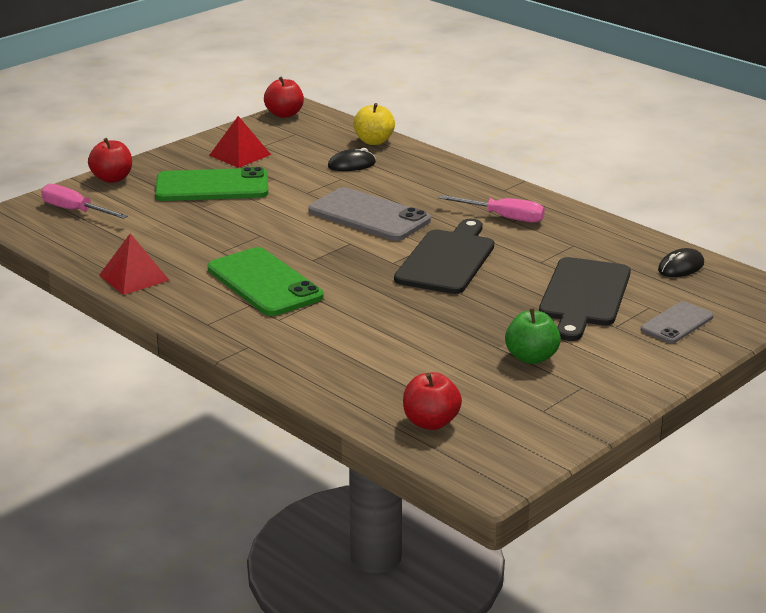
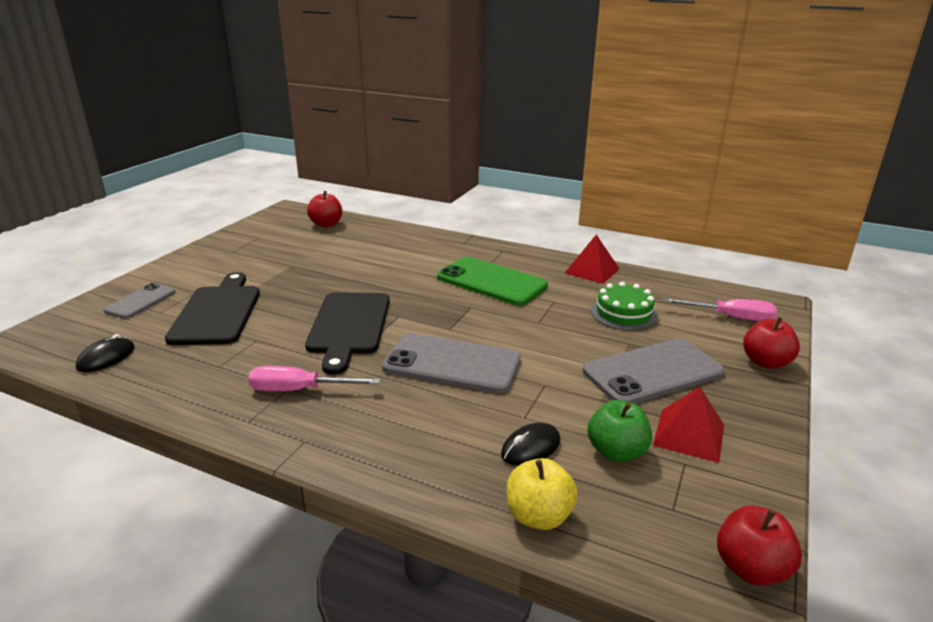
camera: 160 degrees right, 0 degrees up
(168, 229) = (623, 313): none -> green cake
(212, 186) = (652, 372): green phone -> grey phone
(531, 358) = (266, 262): green apple -> green apple (616, 452)

